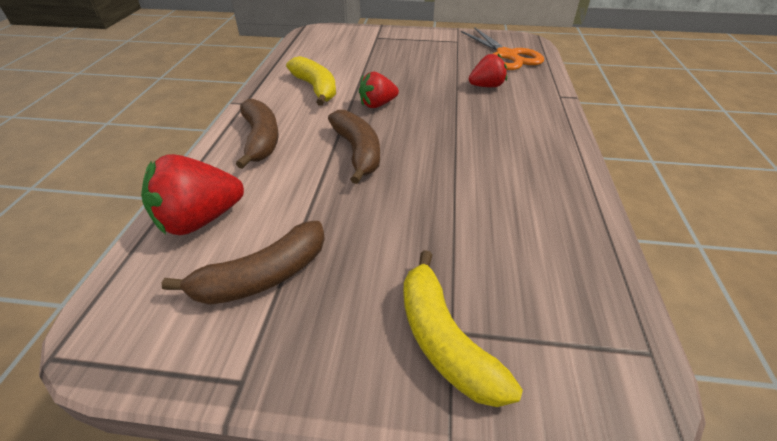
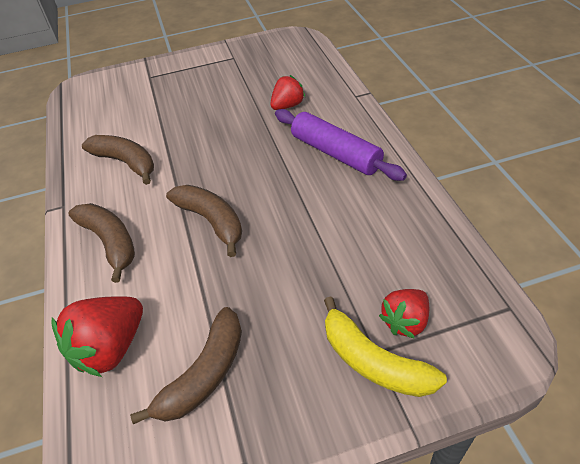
camera: 20 degrees left, 5 degrees up
(316, 88) = (126, 162): yellow banana -> brown banana
(377, 105) = (199, 161): red strawberry -> red strawberry (405, 321)
(507, 56) = (288, 62): orange scissors -> none
(512, 135) = (335, 153): none -> purple rolling pin

